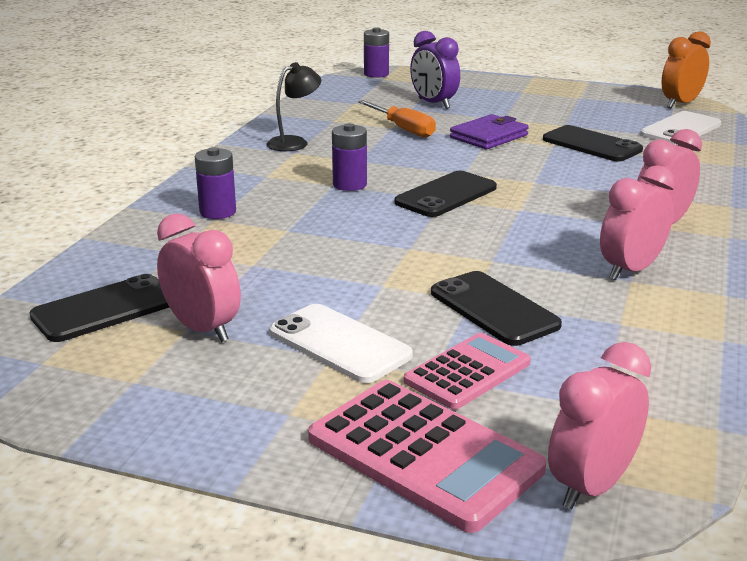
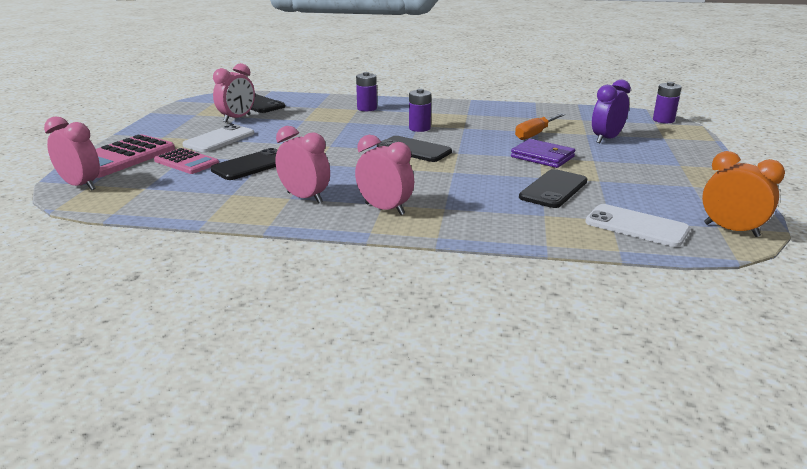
camera: 80 degrees right, 0 degrees up
(294, 142) = (484, 112): black lamp -> none

